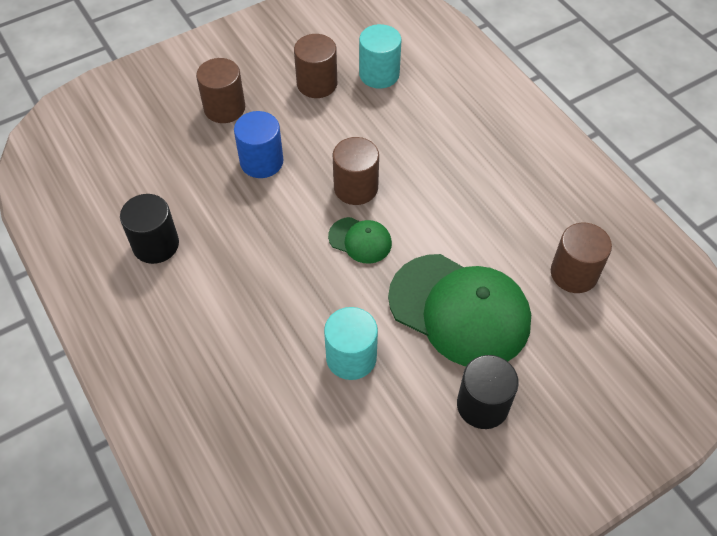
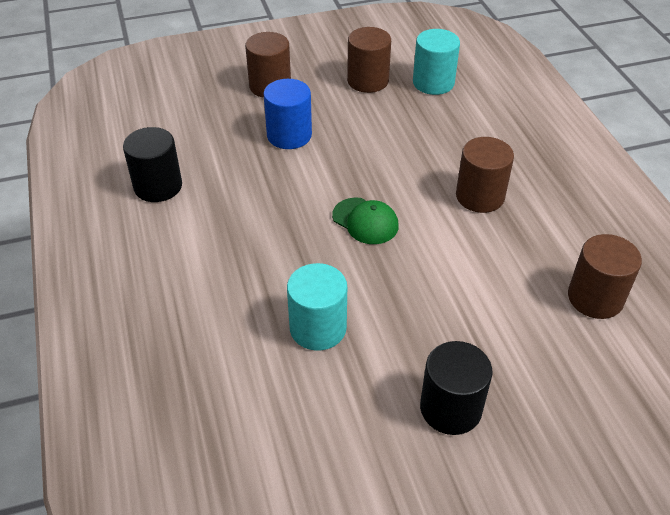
camera: 15 degrees right, 10 degrees down
(356, 188) = (376, 174): brown cylinder -> brown cylinder (480, 196)
(459, 310) = (453, 307): green cap -> none

